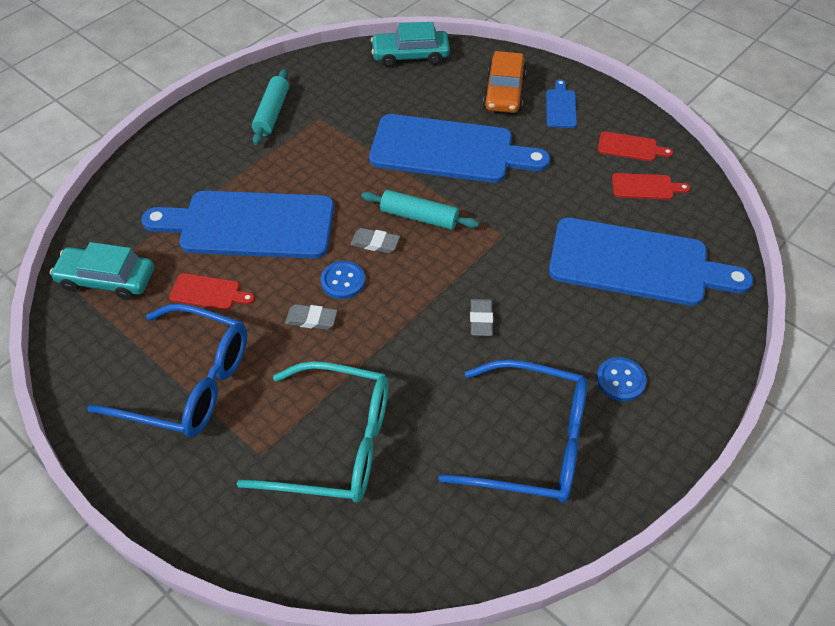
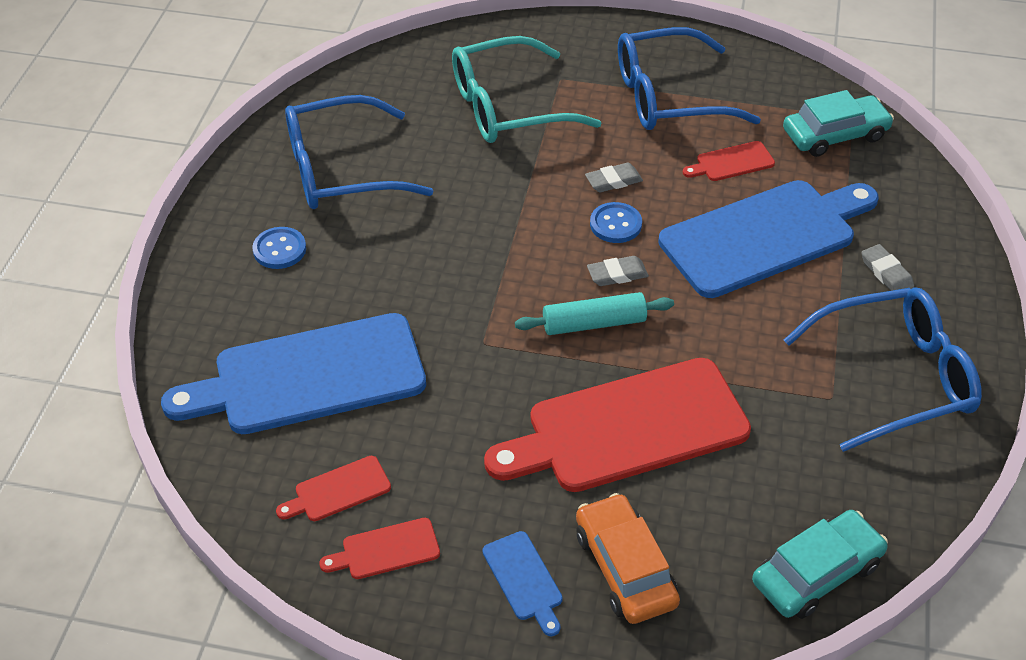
camera: 150 degrees right, 5 degrees down
(272, 113) = (895, 377): turquoise rolling pin -> blue glasses
(449, 150) = (628, 428): blue cutting board -> red cutting board
(481, 319) = (449, 247): grey eraser -> grey eraser (886, 273)

